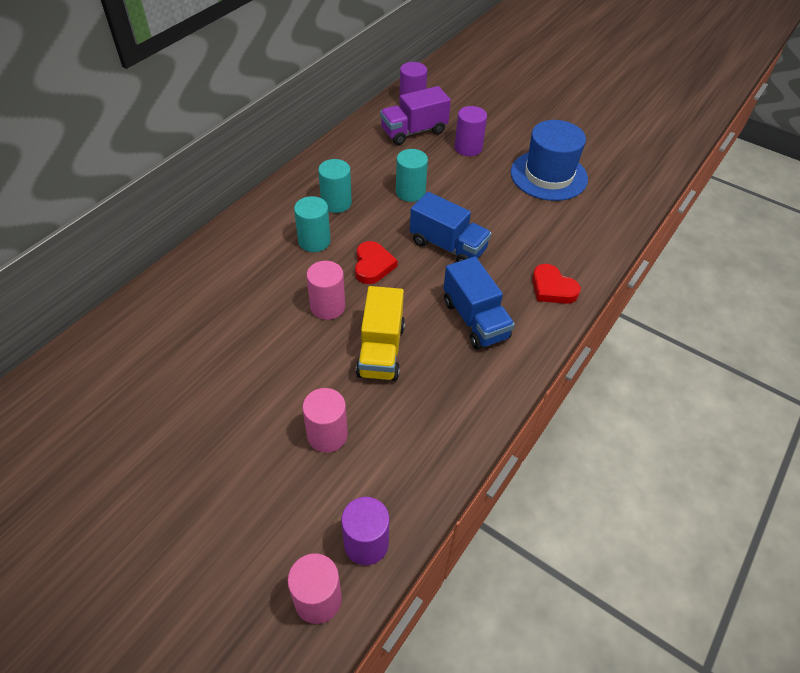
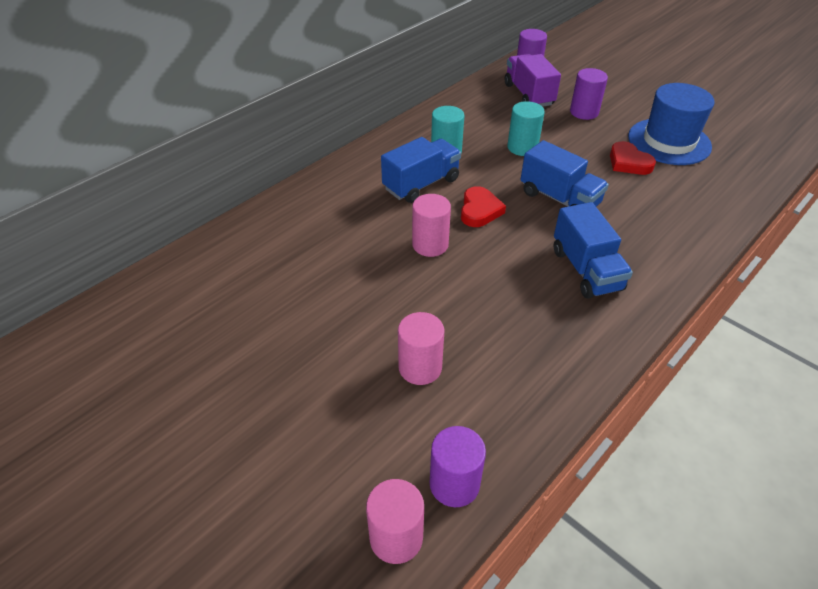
camera: 10 degrees right, 5 degrees down
(314, 241) = (421, 184): turquoise cylinder -> blue truck
(381, 350) = (483, 290): yellow truck -> none
(414, 131) = (528, 95): purple truck -> purple truck turned 90 degrees clockwise
(552, 288) = (672, 246): red heart -> red heart (628, 162)

